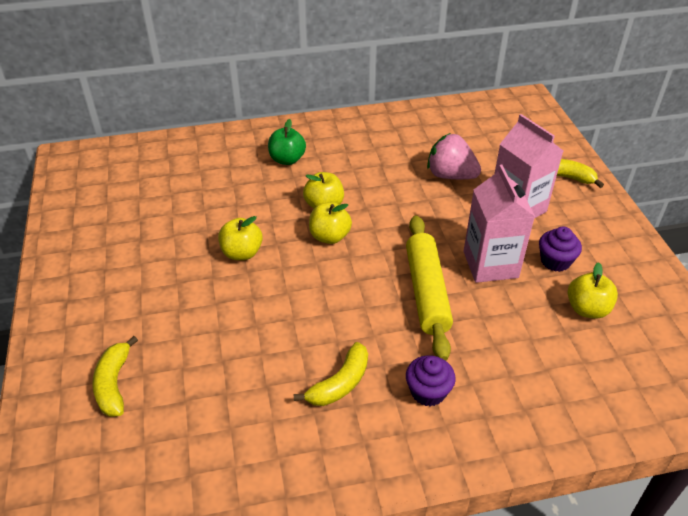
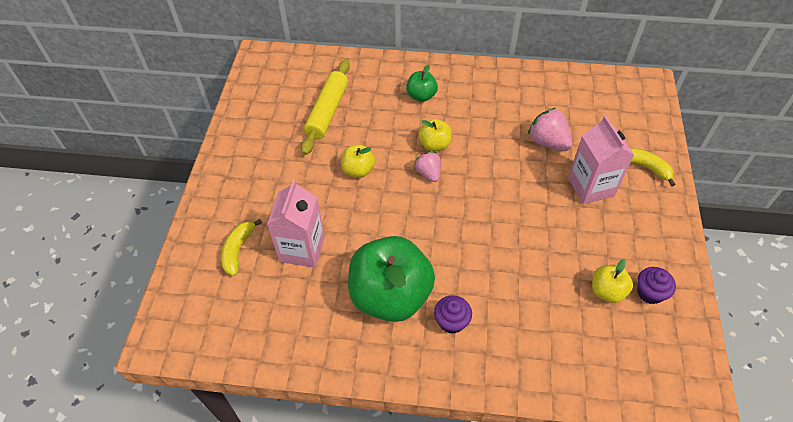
camera: 20 degrees right, 10 degrees up
(329, 236) = (428, 173): yellow apple -> pink strawberry
(340, 383) = (390, 296): yellow banana -> green apple
(427, 292) = (485, 241): yellow rolling pin -> yellow rolling pin (327, 112)
(490, 264) = (545, 231): pink carton -> pink carton (302, 249)
(555, 261) = (600, 242): purple cupcake -> purple cupcake (650, 292)

